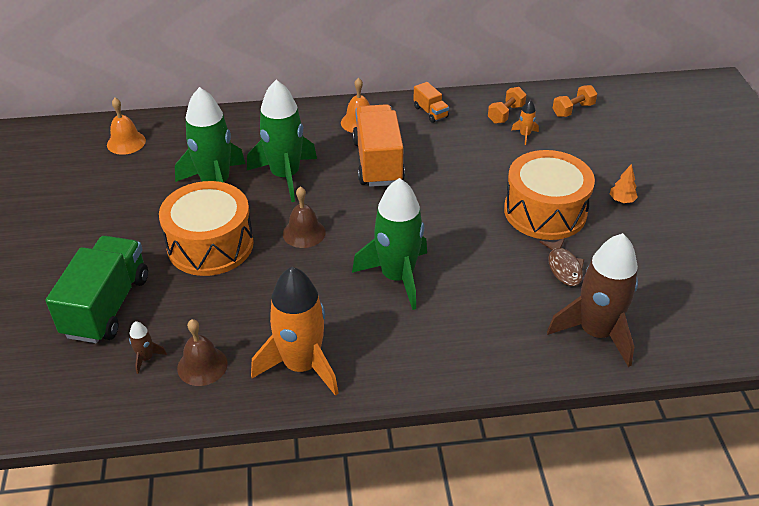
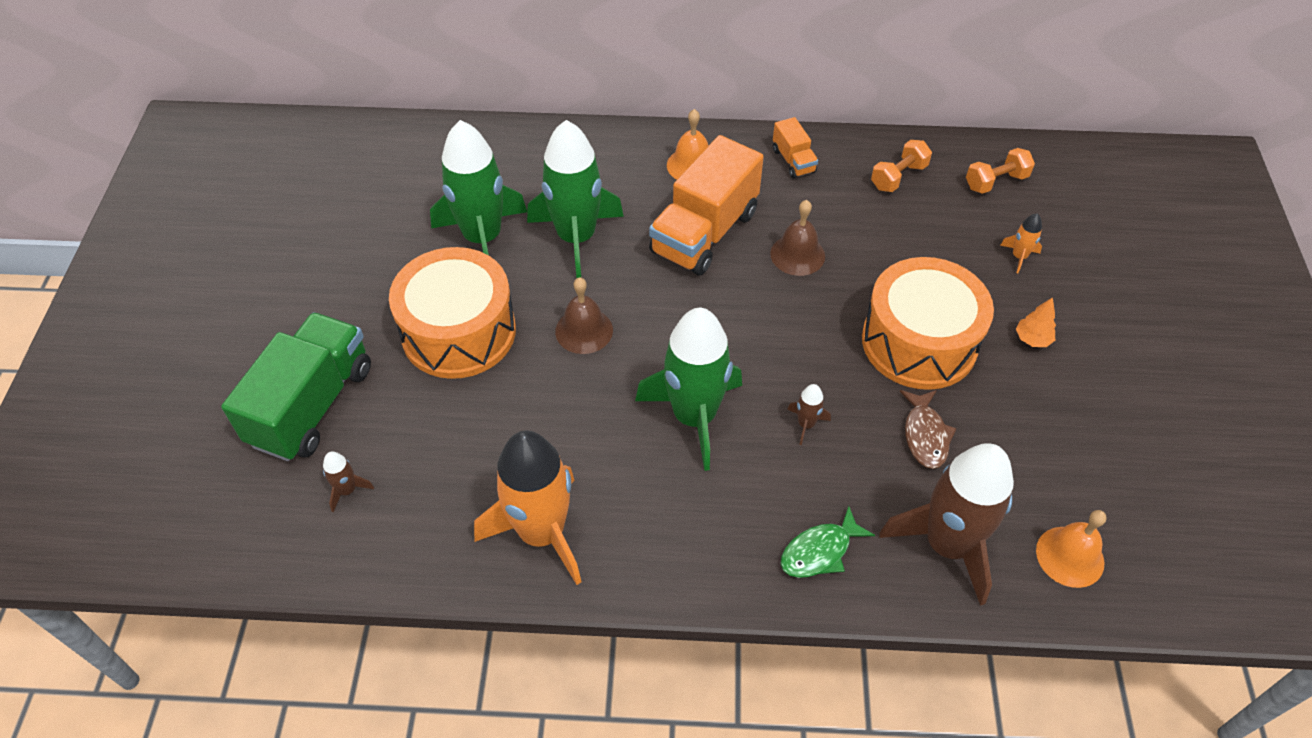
camera: 10 degrees right, 10 degrees up
(126, 142) = (379, 159): orange bell -> orange bell (1070, 556)
(202, 365) = (415, 512): brown bell -> brown bell (797, 254)
(378, 162) = (704, 233): orange truck -> orange truck turned 150 degrees counterclockwise
(478, 271) = (806, 424): none -> brown rocket
(507, 349) = (820, 551): none -> green fish
(524, 135) = (917, 215): orange rocket -> orange rocket (1019, 257)

